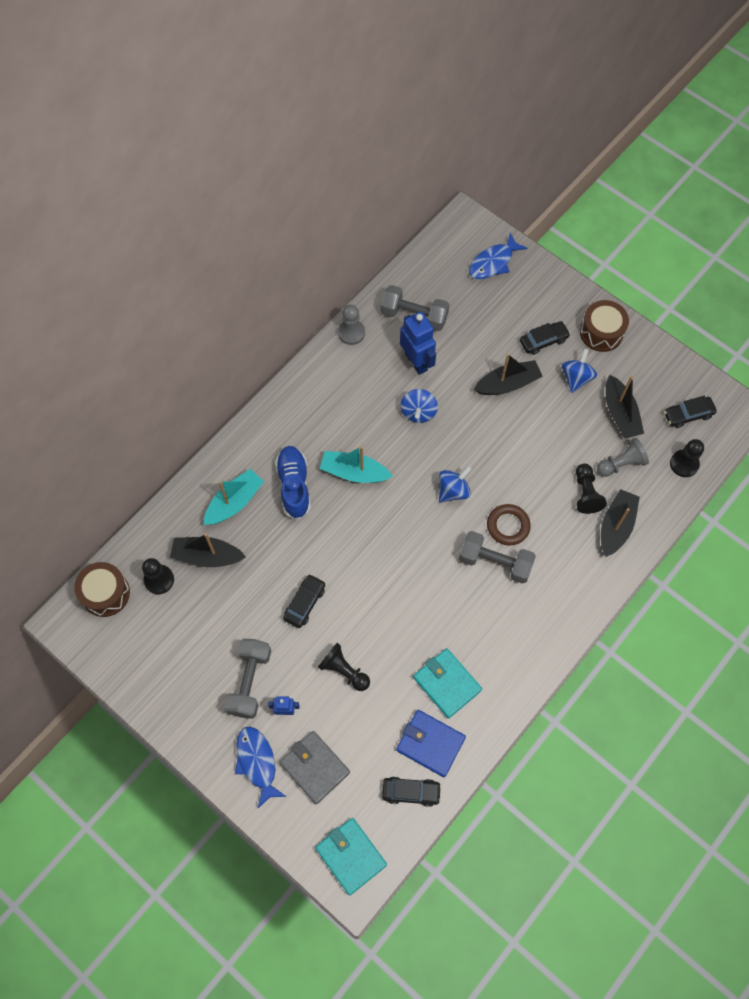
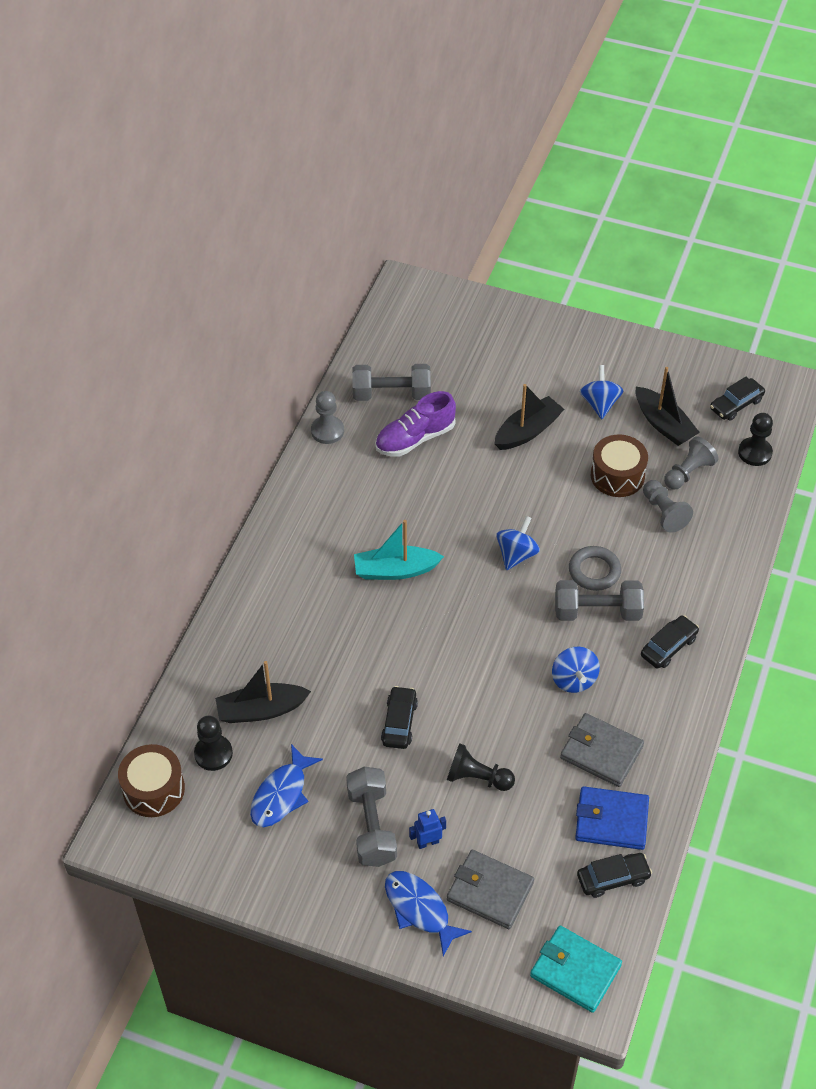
camera: 20 degrees left, 15 degrees down
(234, 502) = (268, 644): turquoise boat -> none
(294, 486) = (331, 605): blue shoe -> none
(416, 361) = (415, 438): blue robot -> purple shoe
(418, 412) = (441, 488): blue spinning top -> blue spinning top (574, 680)
(447, 684) = (601, 752): turquoise wallet -> grey wallet
(493, 262) = (456, 318): blue fish -> blue fish (281, 794)
(508, 526) = (594, 571): brown ring -> grey ring
(543, 341) = (547, 378): black car -> black car (668, 647)
(586, 493) = (664, 513): black pawn -> grey pawn
(601, 332) = (606, 352): brown drum -> brown drum (617, 476)
(616, 526) = (711, 535): black boat -> none

